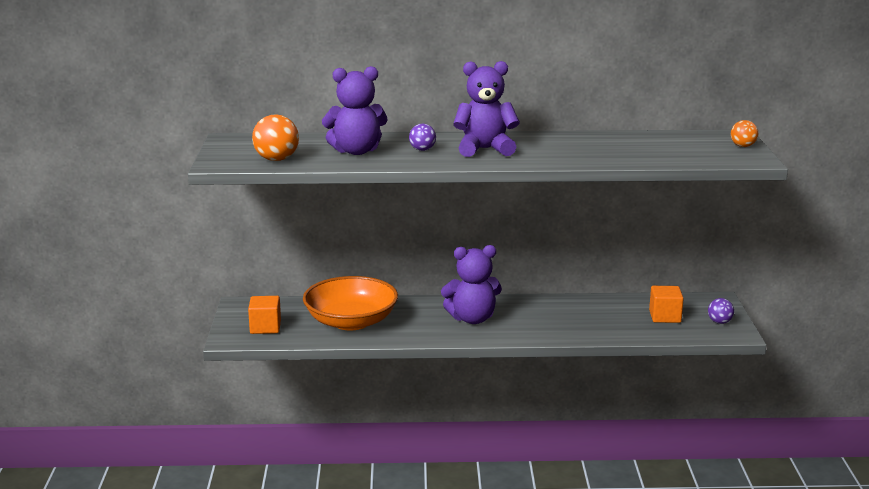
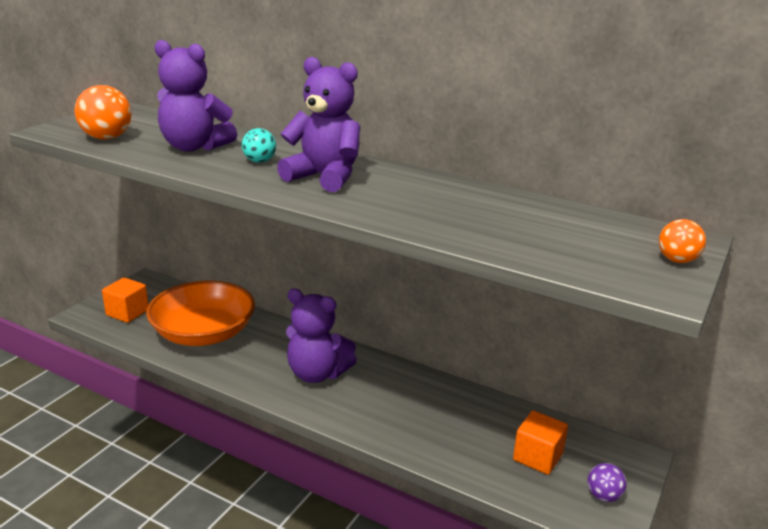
camera: 30 degrees right, 5 degrees up
(422, 150) = (259, 161): purple ball -> turquoise ball

